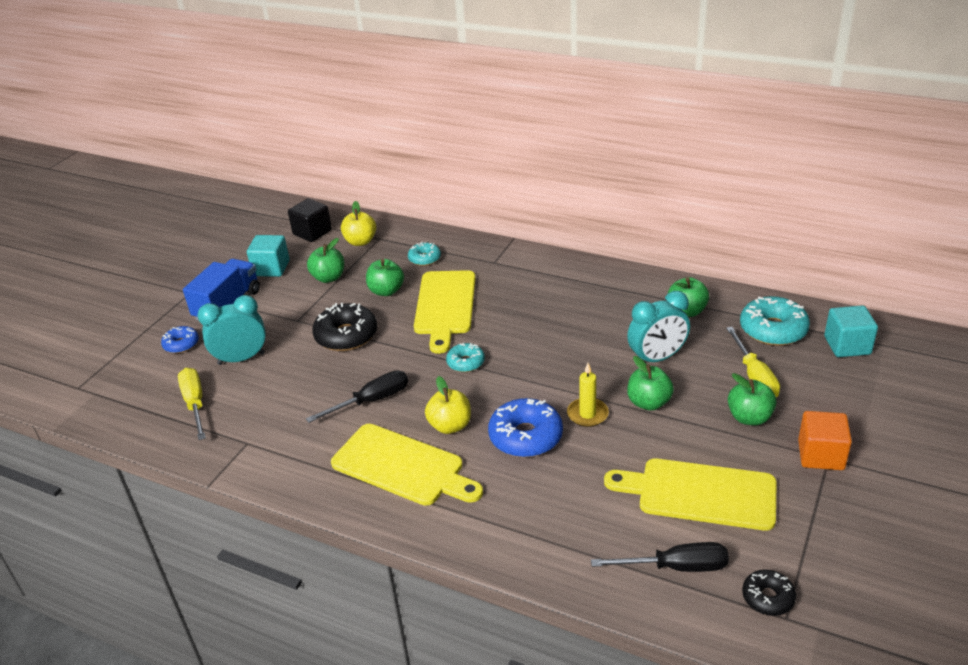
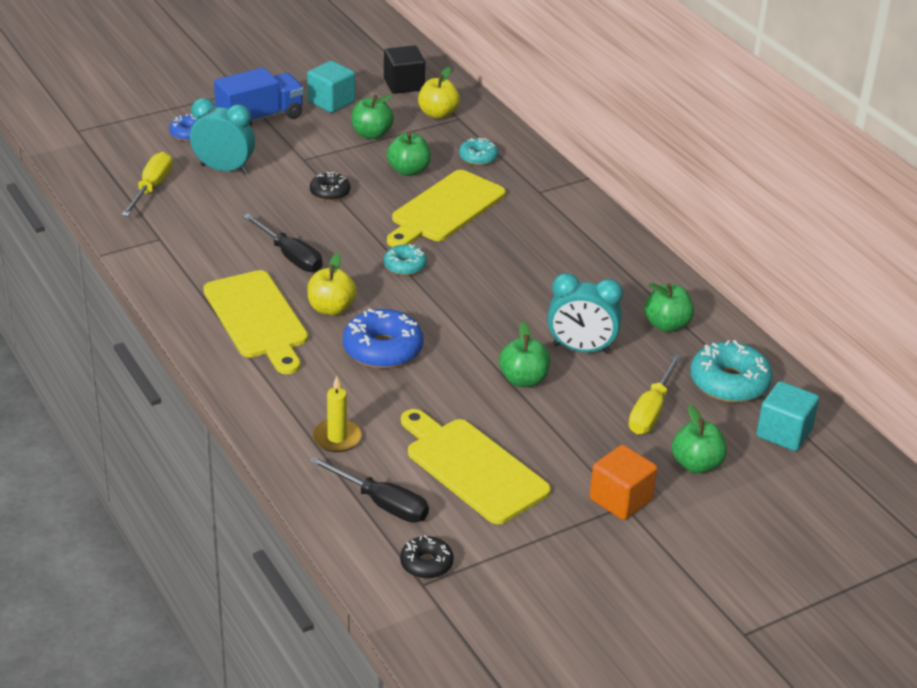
camera: 30 degrees right, 0 degrees up
(346, 336) = (330, 193): black donut -> black donut, size x0.57
(371, 401) = (290, 256): black screwdriver -> black screwdriver turned 45 degrees clockwise
(587, 414) = (457, 360): yellow candle -> yellow candle (337, 438)
(749, 417) = (598, 438): green apple -> green apple (696, 464)

